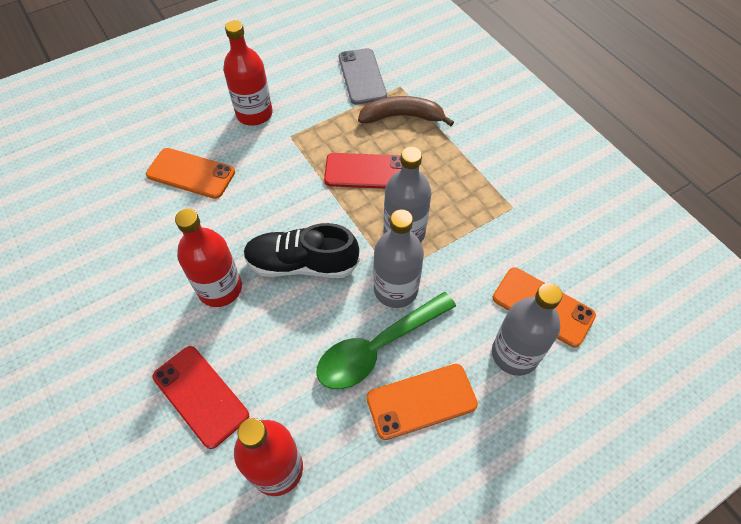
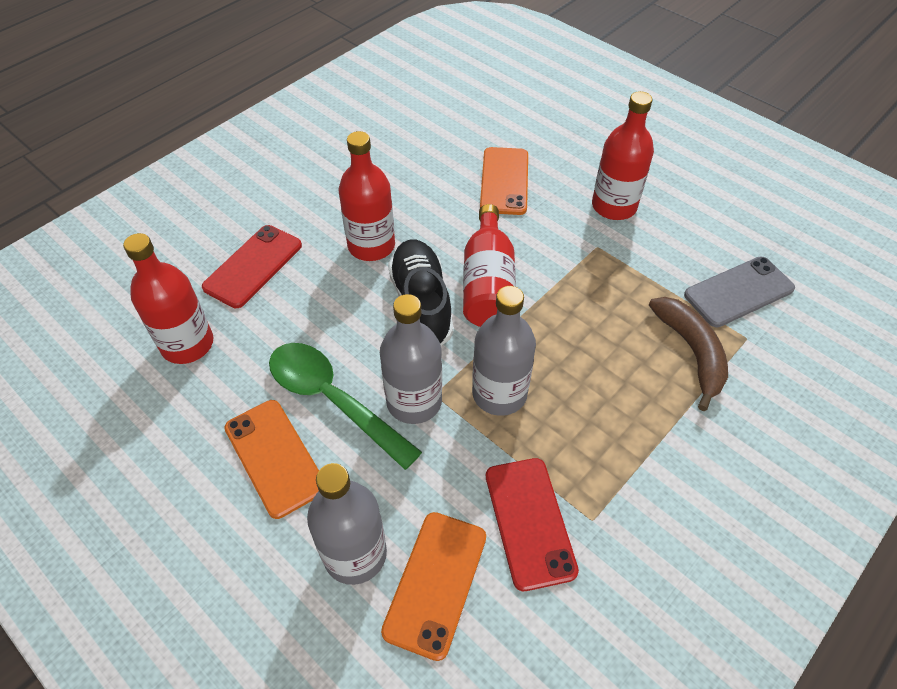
camera: 75 degrees right, 5 degrees down
(299, 213) = (488, 284): none -> red bottle
(366, 171) = (578, 333): red phone -> red phone (529, 522)

